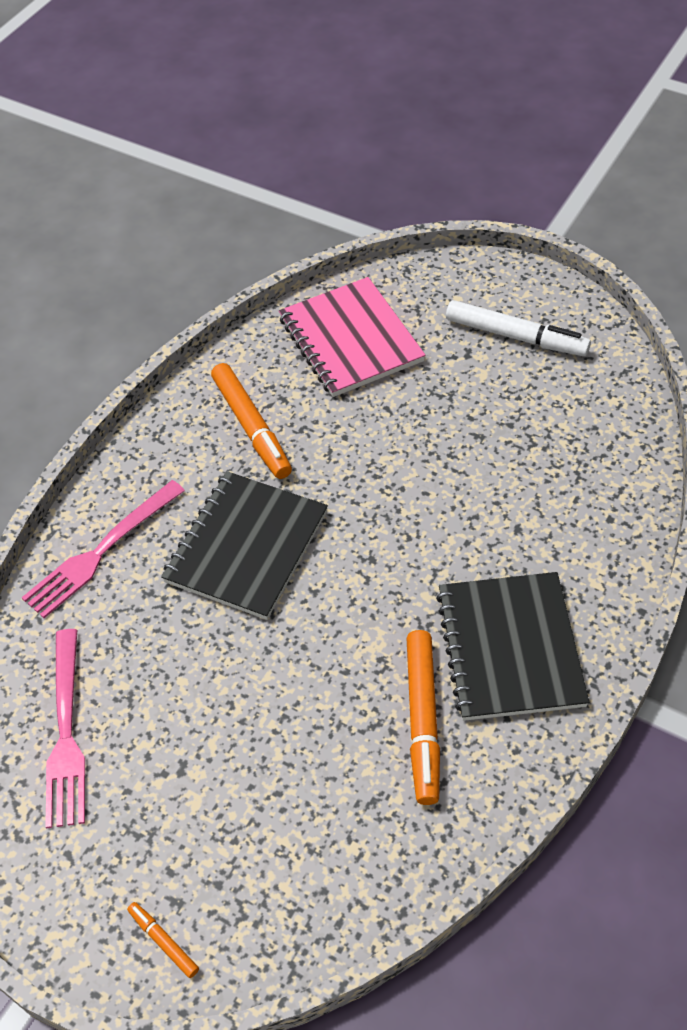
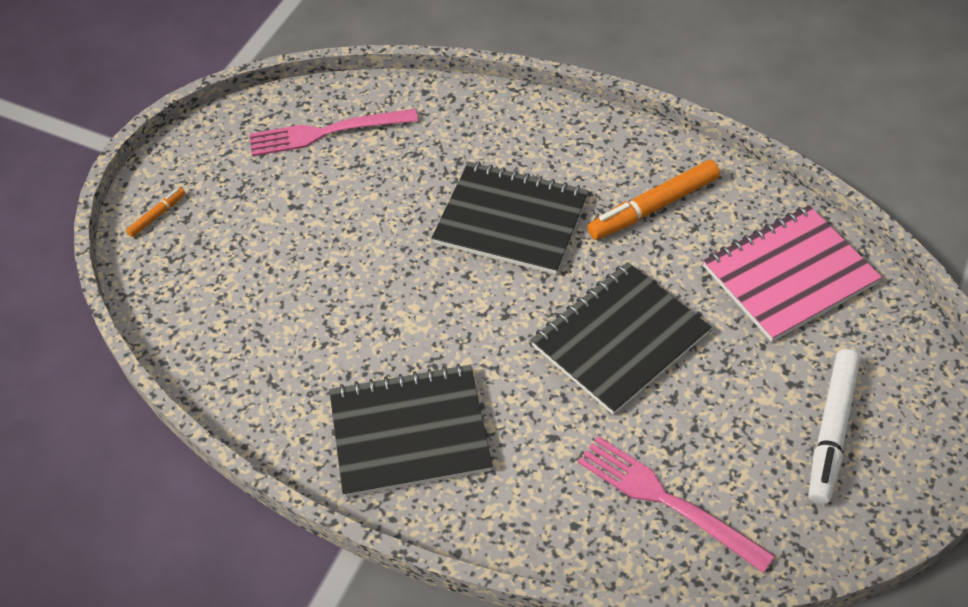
camera: 85 degrees right, 0 degrees up
(101, 552) = (498, 124): pink fork -> pink fork (666, 500)
(410, 468) = (620, 340): none -> black notebook
(422, 720) = (333, 365): orange marker -> none

